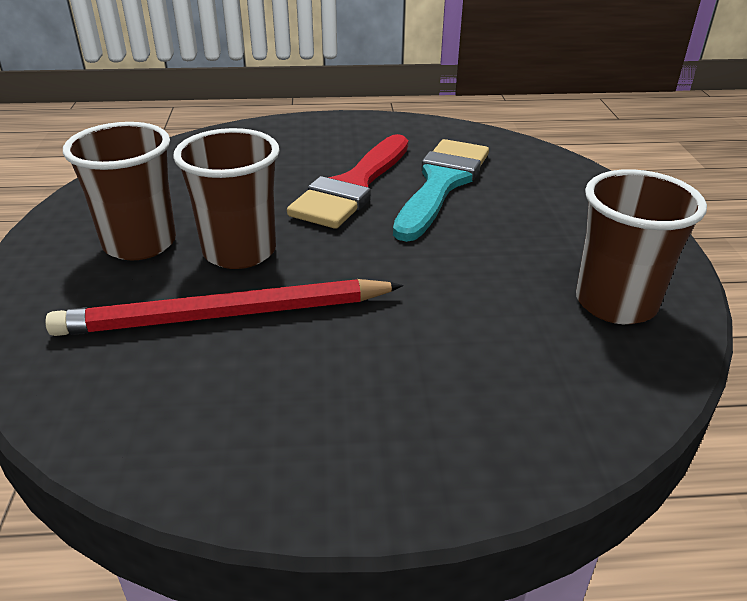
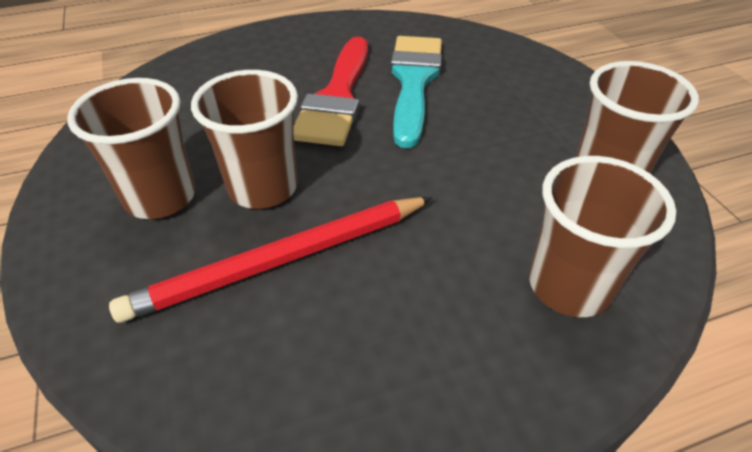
camera: 15 degrees left, 10 degrees up
(517, 395) = (569, 286): none -> brown cup

